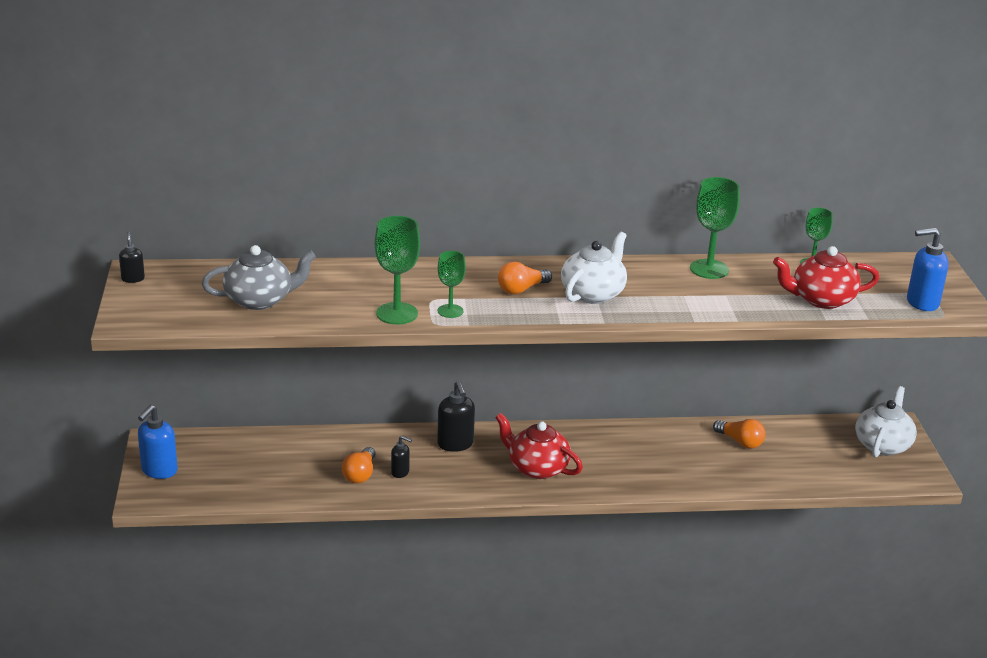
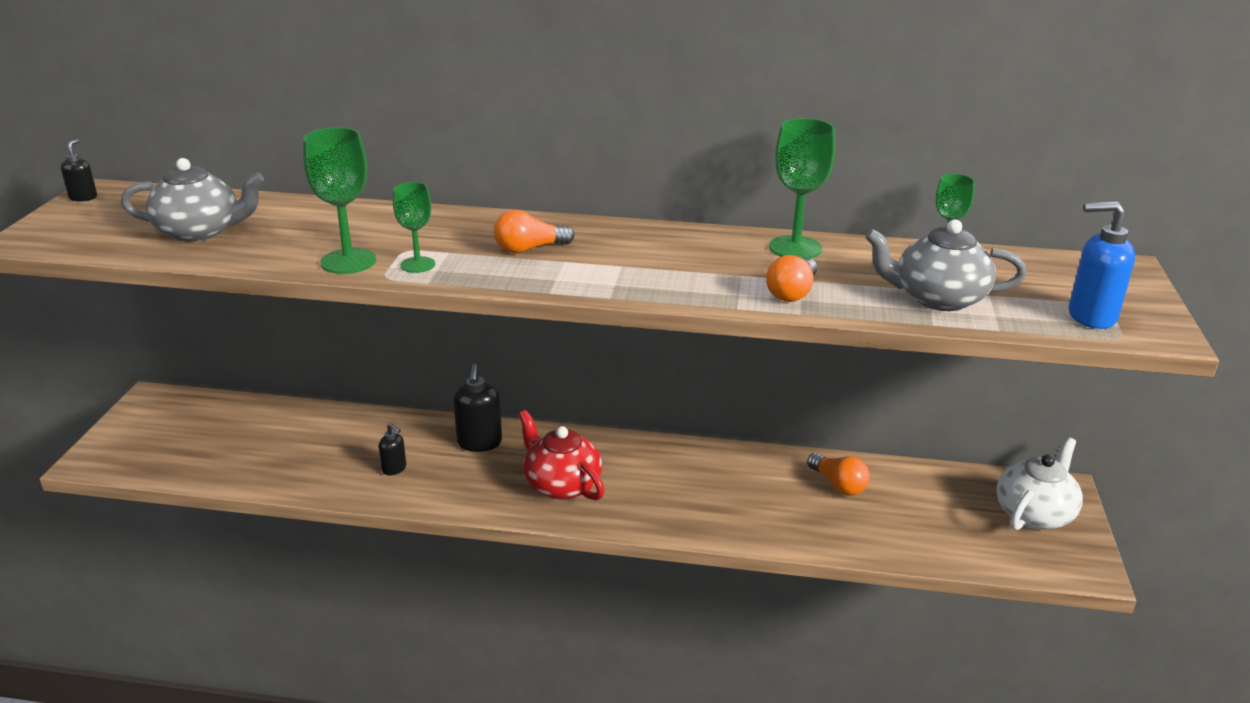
camera: 15 degrees right, 0 degrees up
(159, 471) = (130, 431): blue soap dispenser -> none
(360, 474) = (346, 465): orange light bulb -> orange light bulb (792, 293)
(593, 293) = (619, 262): white teapot -> none
(821, 300) = (937, 298): red teapot -> grey teapot

